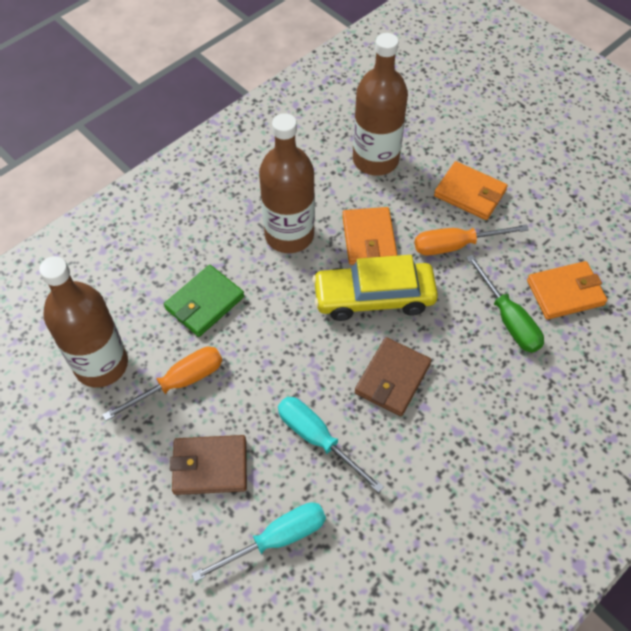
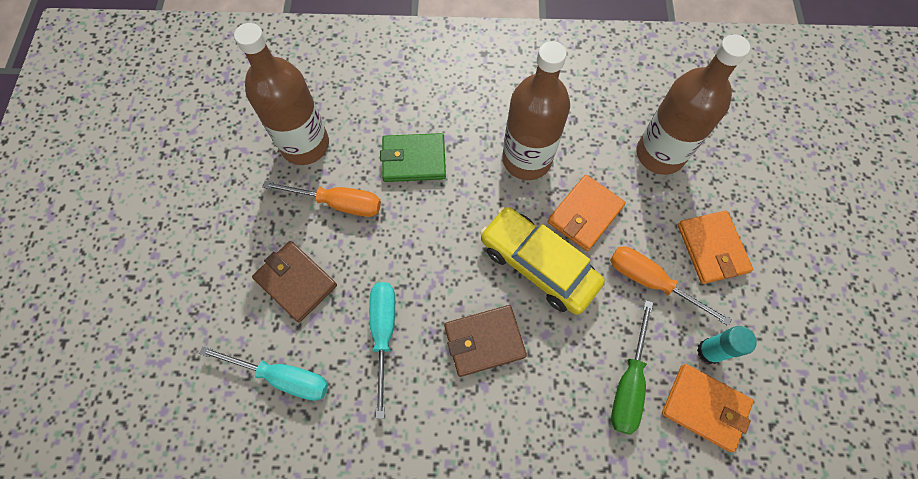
camera: 45 degrees right, 10 degrees up
(533, 257) = (709, 351): none -> turquoise glue stick

